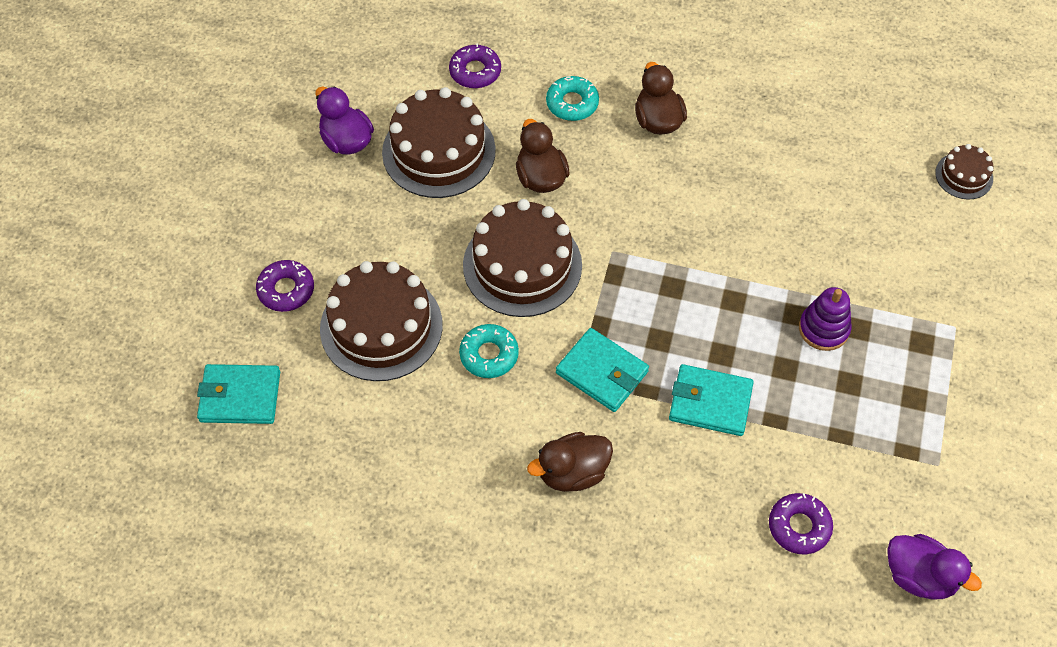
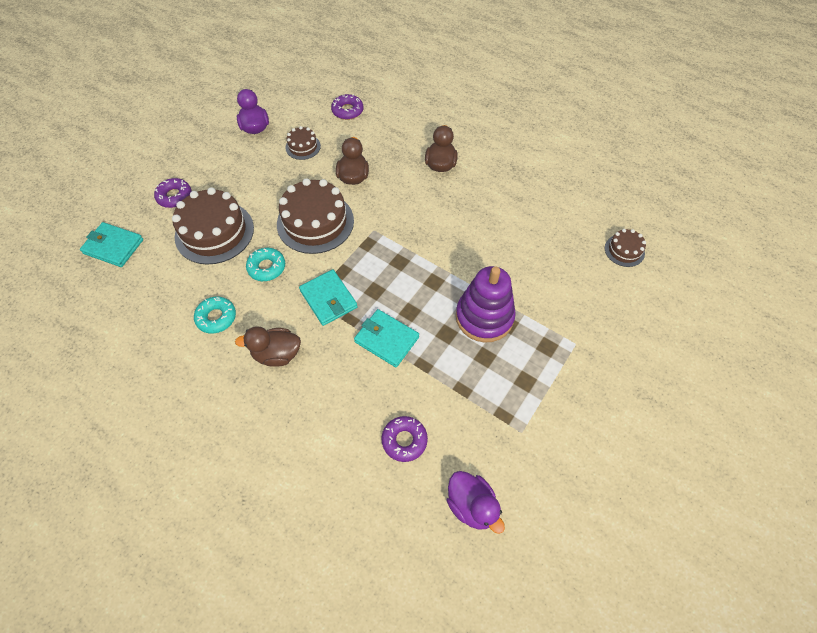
camera: 20 degrees right, 0 degrees up
(438, 151) = (303, 147): brown cake -> brown cake, size x0.50
(572, 103) = (394, 142): turquoise donut -> turquoise donut (216, 317)
(823, 329) = (484, 317): purple stacking toy -> purple stacking toy, size x1.65

